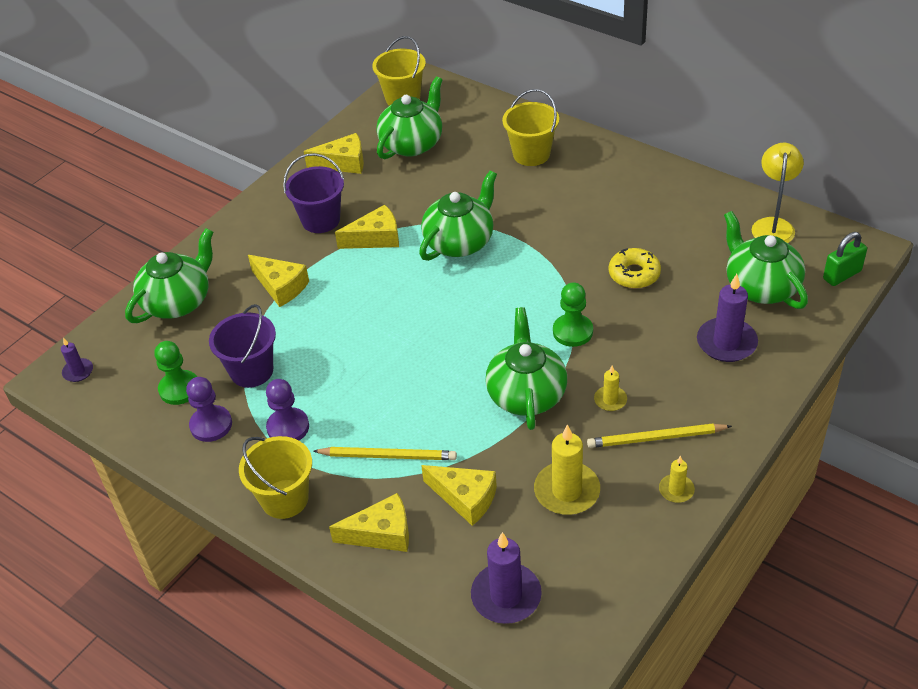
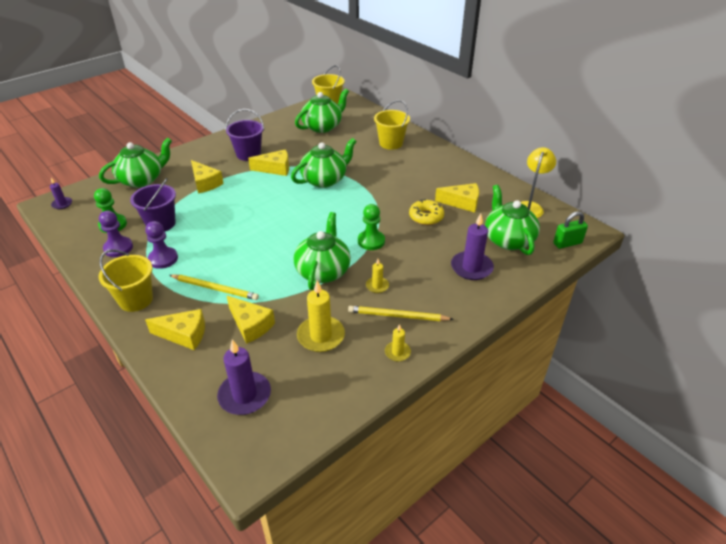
camera: 10 degrees right, 5 degrees down
(343, 163) = (277, 129): yellow cheese -> yellow cheese (462, 203)

